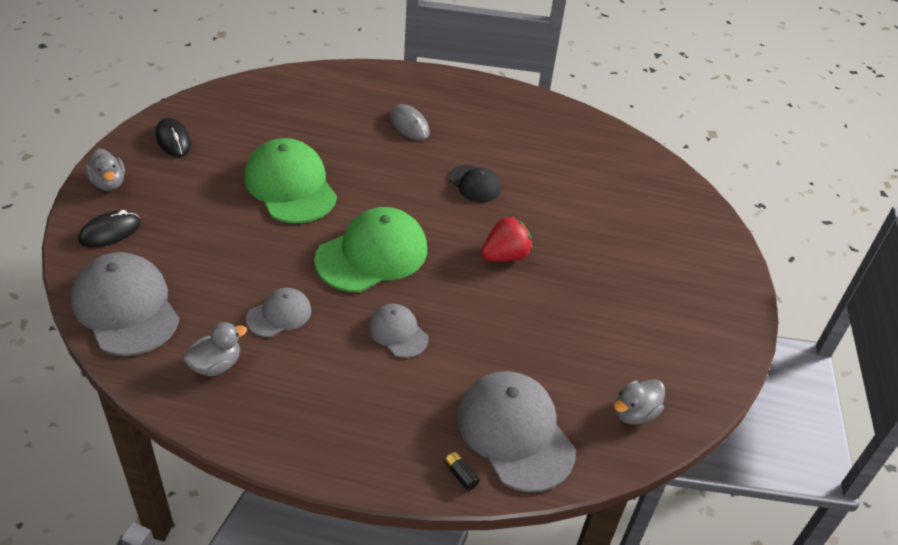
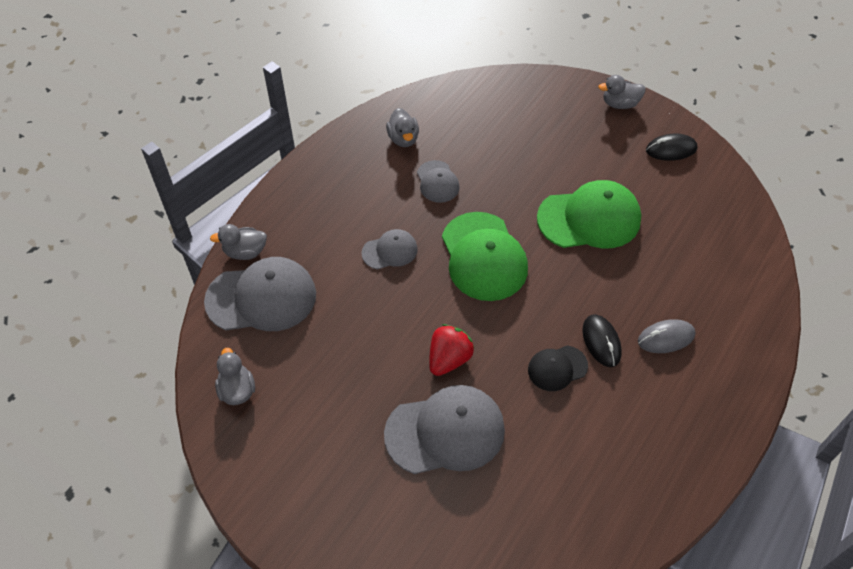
camera: 115 degrees right, 10 degrees up
(110, 232) = (560, 99): black mouse -> black mouse (601, 342)
(126, 307) = (476, 100): grey cap -> grey cap (445, 432)
(460, 475) = (245, 252): black battery -> grey duck
(505, 256) = (449, 359): red strawberry -> red strawberry turned 135 degrees counterclockwise

